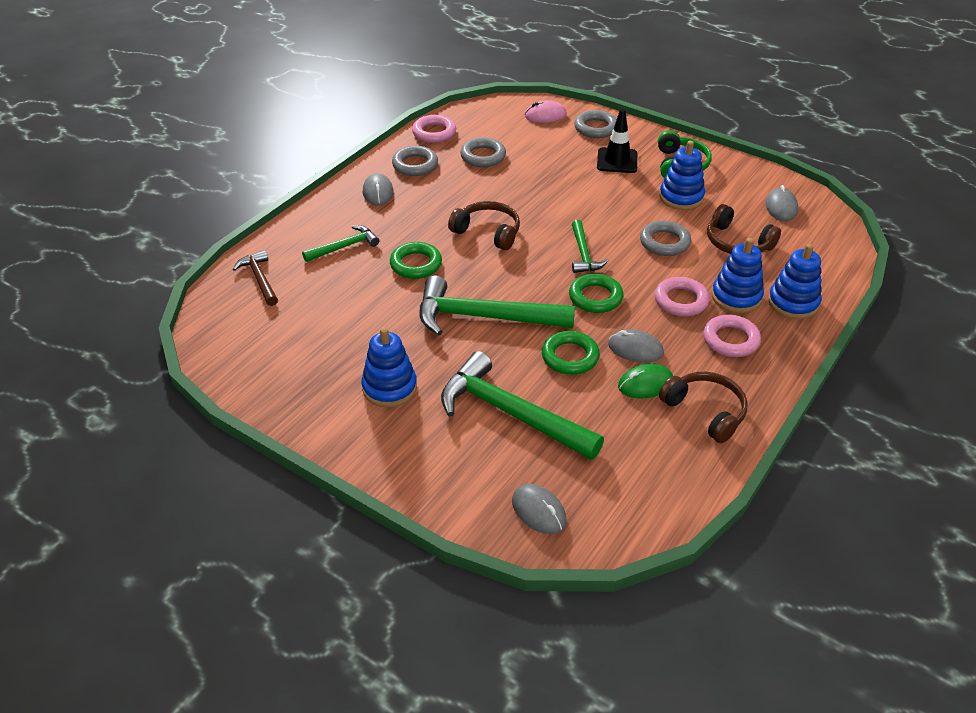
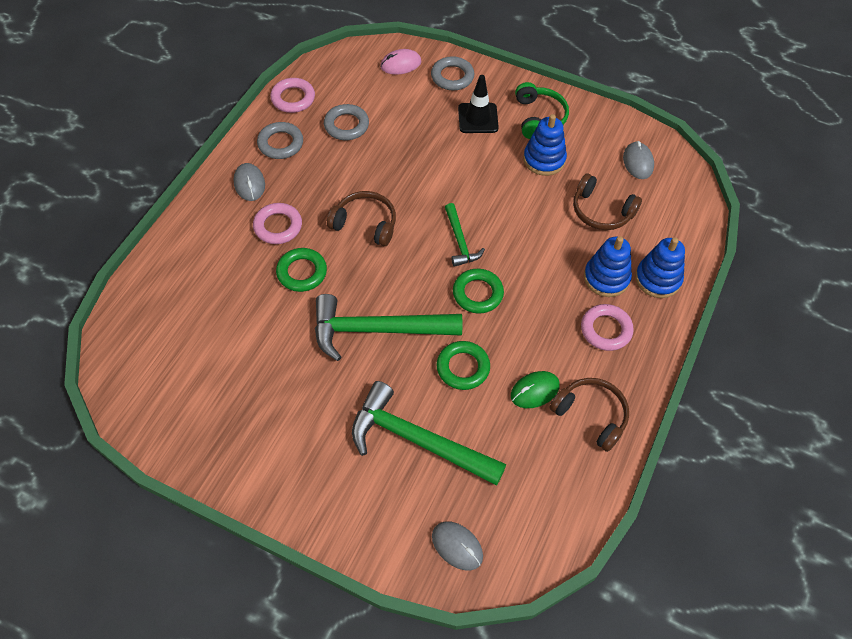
camera: 10 degrees left, 15 degrees up
(259, 279) = (151, 308): brown hammer -> none
(344, 247) = (228, 258): green hammer -> none
(389, 388) = (301, 425): blue stacking toy -> none
(635, 349) = (521, 351): grey mouse -> none
(664, 242) = (534, 218): grey ring -> none
(681, 301) = (556, 288): pink ring -> pink ring (278, 226)

